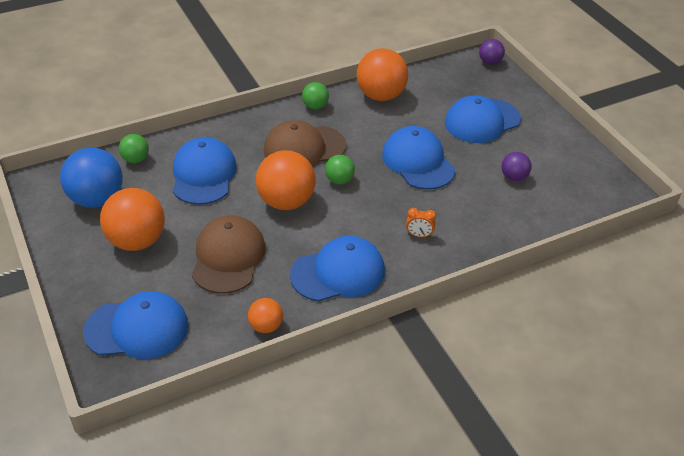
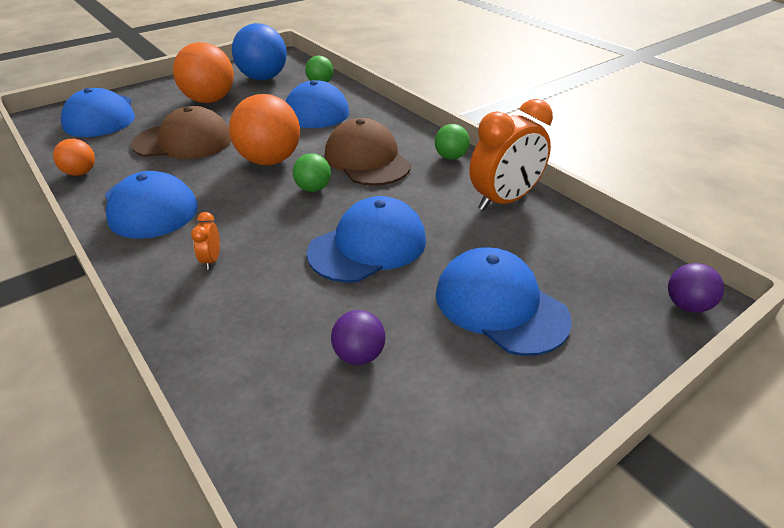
camera: 80 degrees right, 5 degrees down
(380, 96) = (504, 200): orange ball -> orange clock

